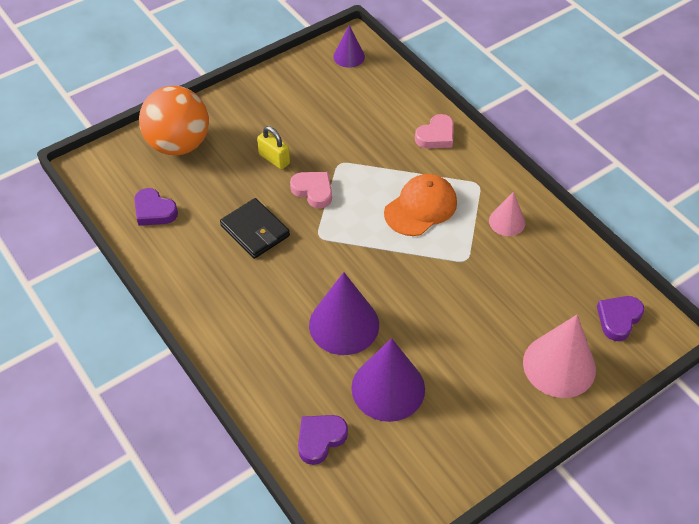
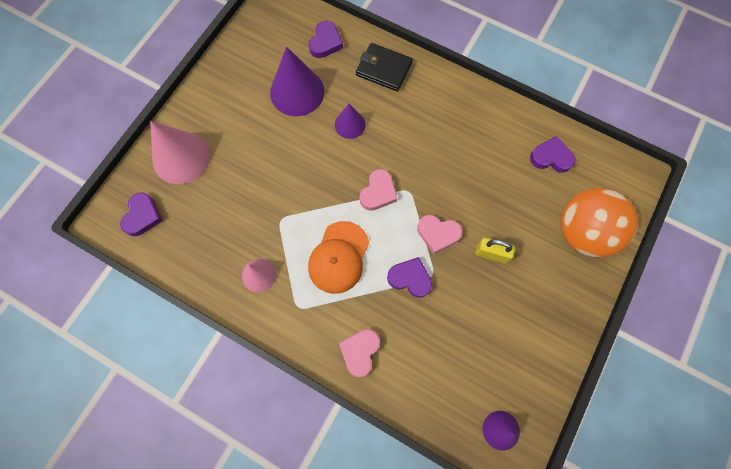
camera: 155 degrees right, 20 degrees up
(255, 231) = (461, 174): black wallet -> black wallet (384, 69)
(344, 324) = (350, 124): purple cone -> purple cone, size x0.56
(351, 246) = (378, 192): none -> pink heart
(361, 168) = (410, 278): none -> purple heart

